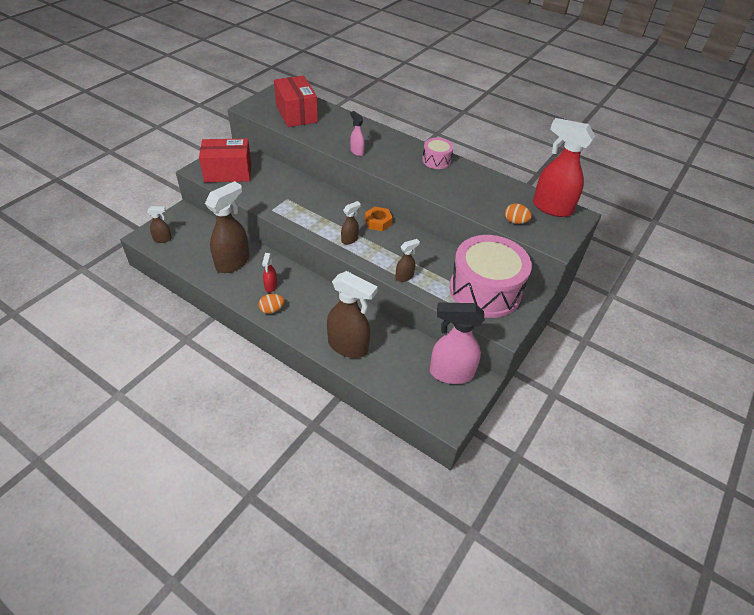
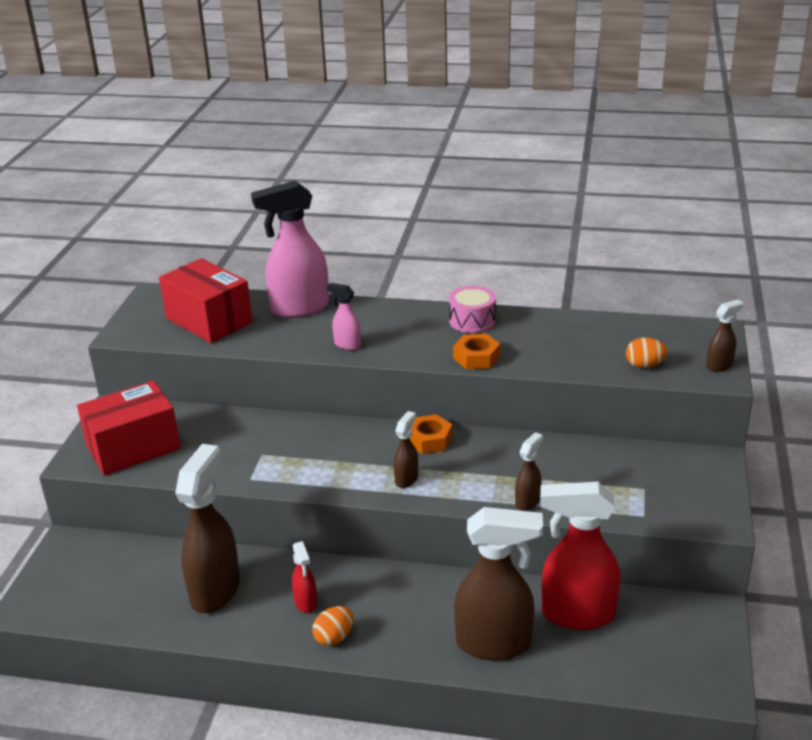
camera: 20 degrees left, 15 degrees down
(163, 239) = (64, 599): brown spray bottle -> brown spray bottle (719, 365)
(421, 183) = (476, 357): none -> orange nut
(450, 373) = (669, 621): pink spray bottle -> pink spray bottle (299, 308)
(485, 290) = (652, 479): pink drum -> none
(551, 208) = (675, 332): red spray bottle -> red spray bottle (577, 614)

